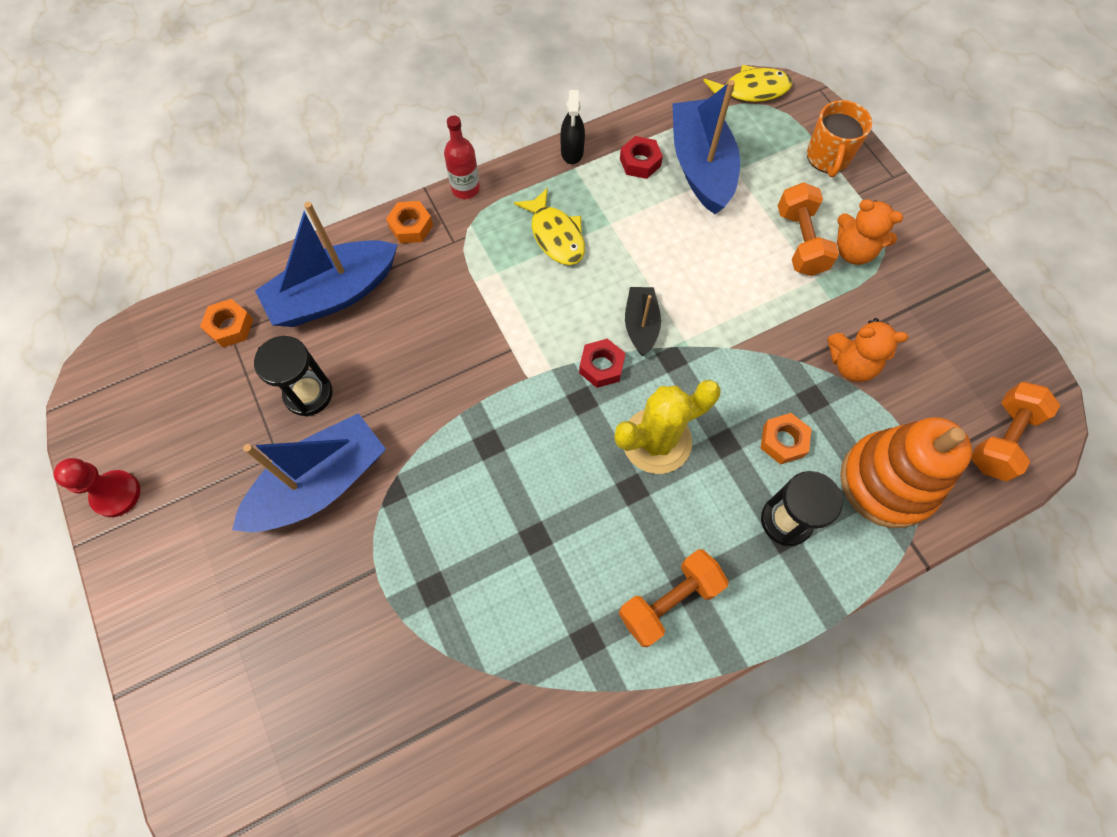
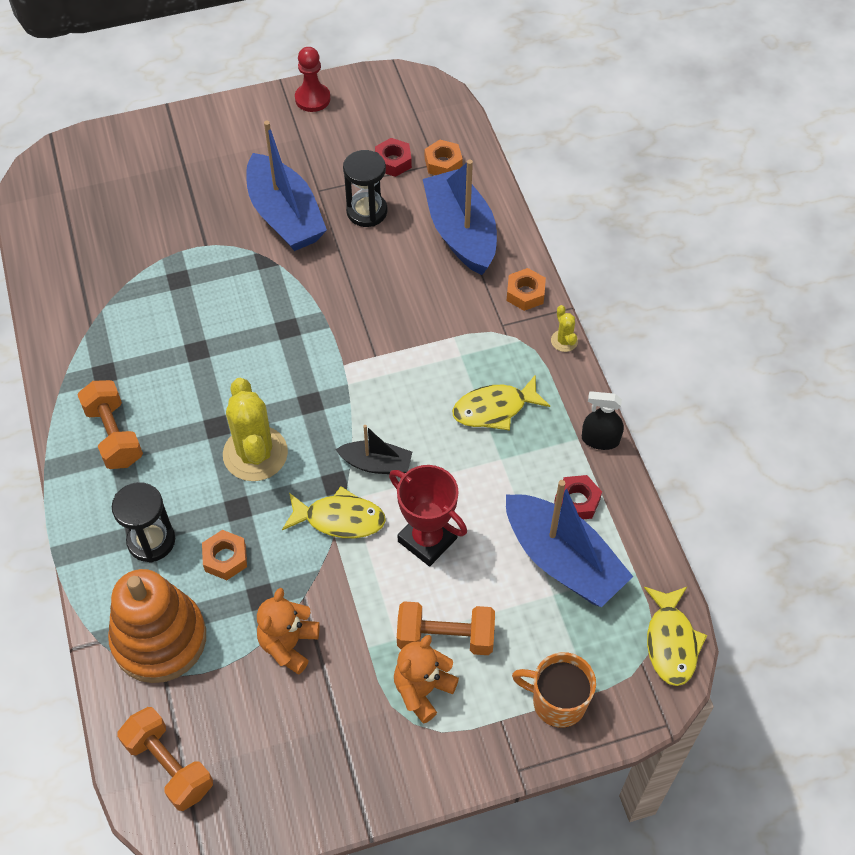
camera: 100 degrees right, 10 degrees down
(465, 189) = (564, 341): red bottle -> yellow cactus
(601, 366) = (340, 423): red nut -> red nut (393, 162)
(701, 167) = (562, 560): blue boat -> blue boat turned 45 degrees clockwise
(710, 269) = (427, 539): none -> red trophy
(710, 346) = (339, 519): none -> yellow fish

